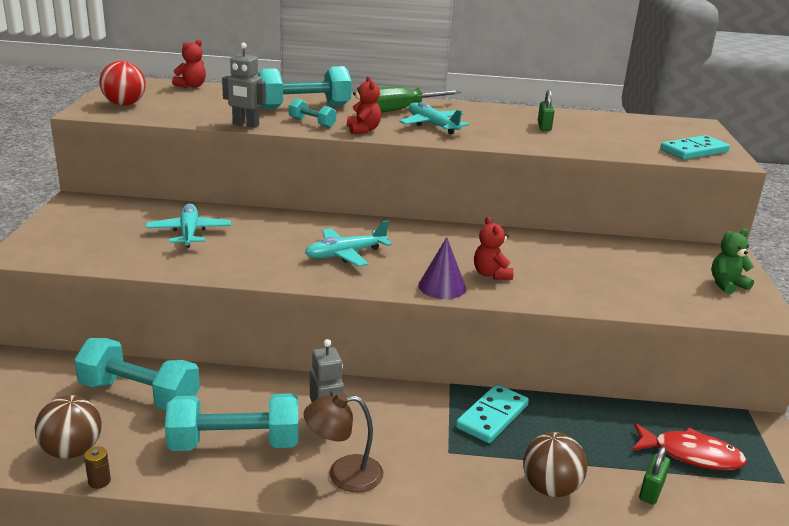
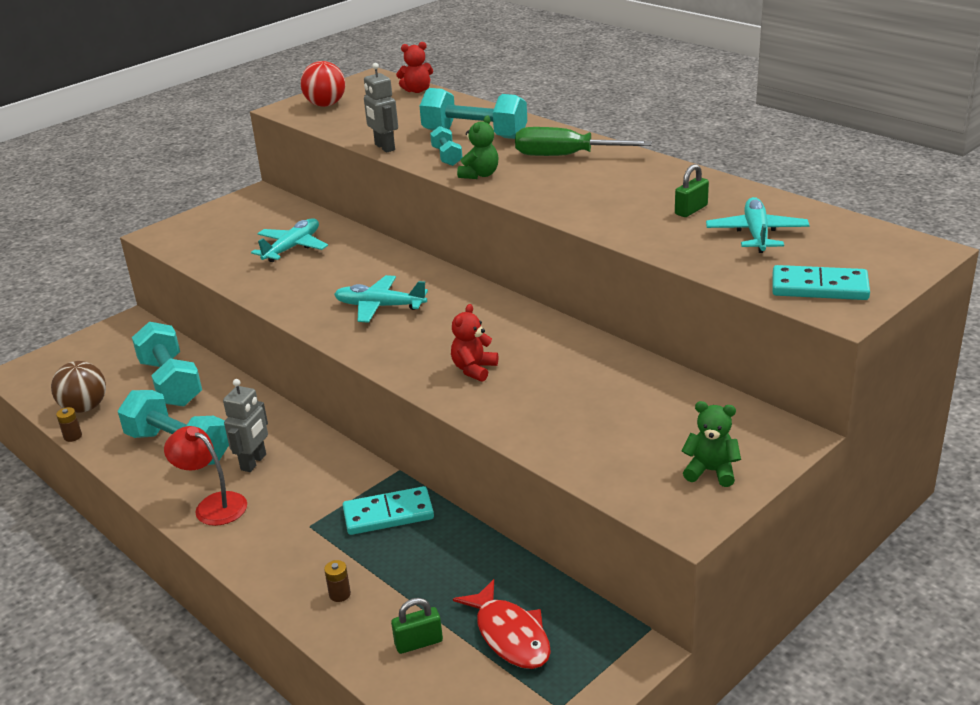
camera: 45 degrees right, 5 degrees up
(343, 474) = (213, 505): brown lamp -> red lamp
(363, 130) = (480, 175): red teddy bear -> green teddy bear
(432, 125) = (562, 183): turquoise plane -> turquoise plane (756, 234)
(442, 287) = (408, 366): purple cone -> none
(550, 488) = (340, 594): brown ball -> brown battery

